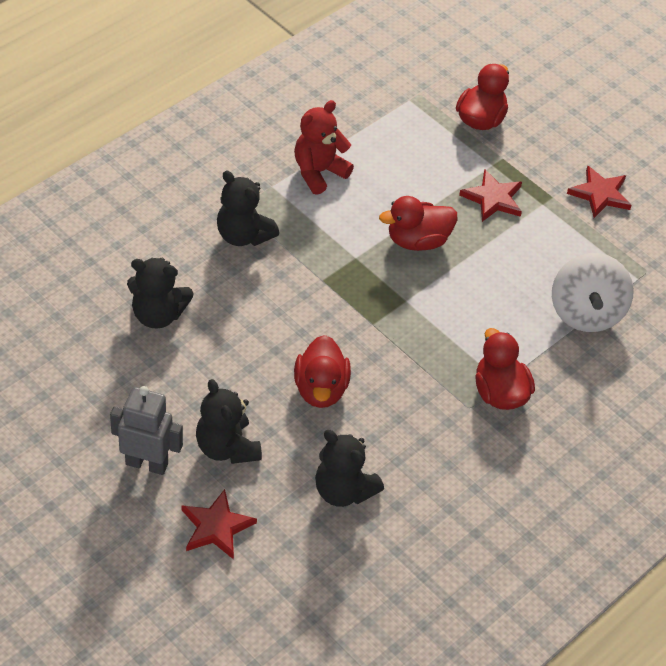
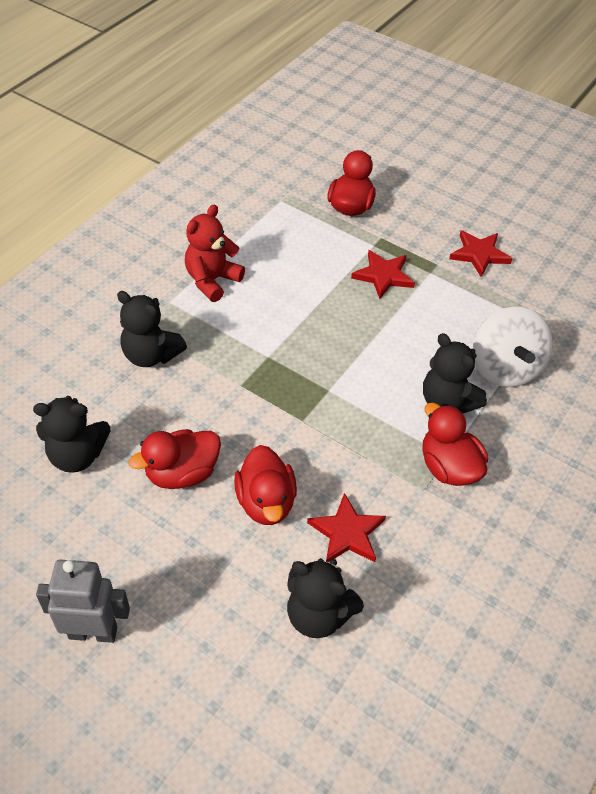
camera: 10 degrees left, 0 degrees up
(216, 527) = (187, 694): red star -> red star (347, 533)
(227, 447) = (180, 592): black teddy bear -> black teddy bear (447, 401)
(417, 240) = (324, 328): red duck -> red duck (182, 473)

